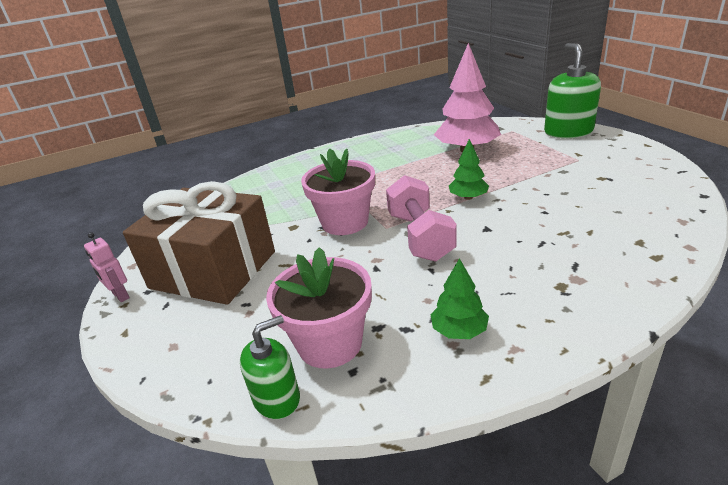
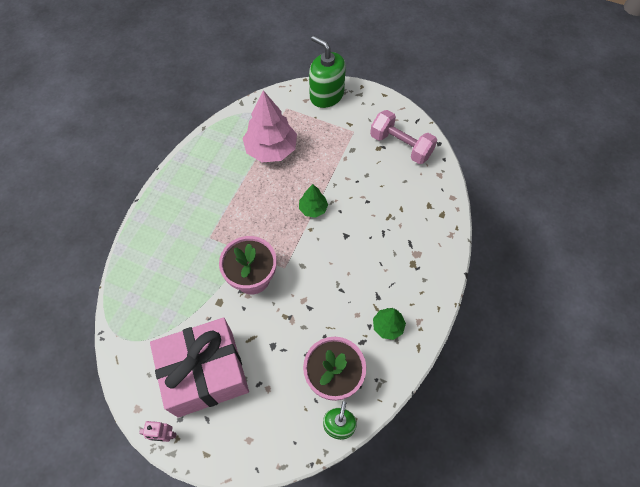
camera: 45 degrees left, 30 degrees up
(213, 270) = (205, 373): brown gift -> pink gift
(420, 236) = (313, 265): pink dumbbell -> pink dumbbell (401, 146)

